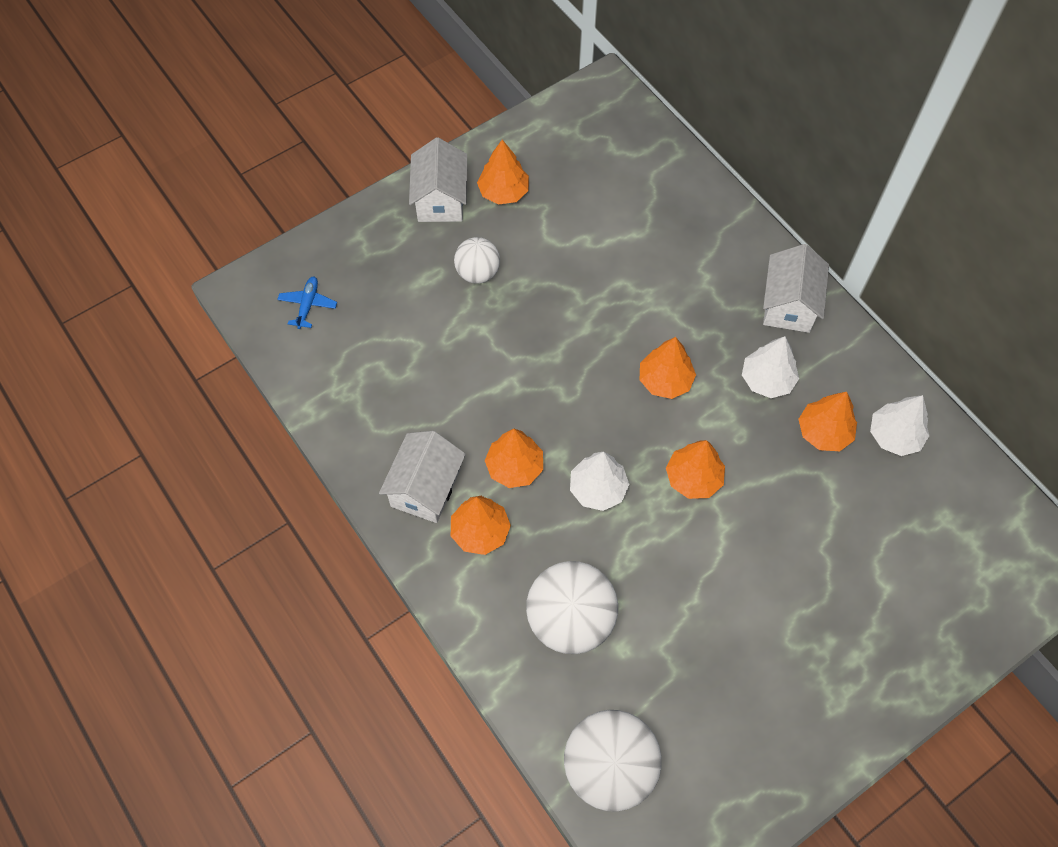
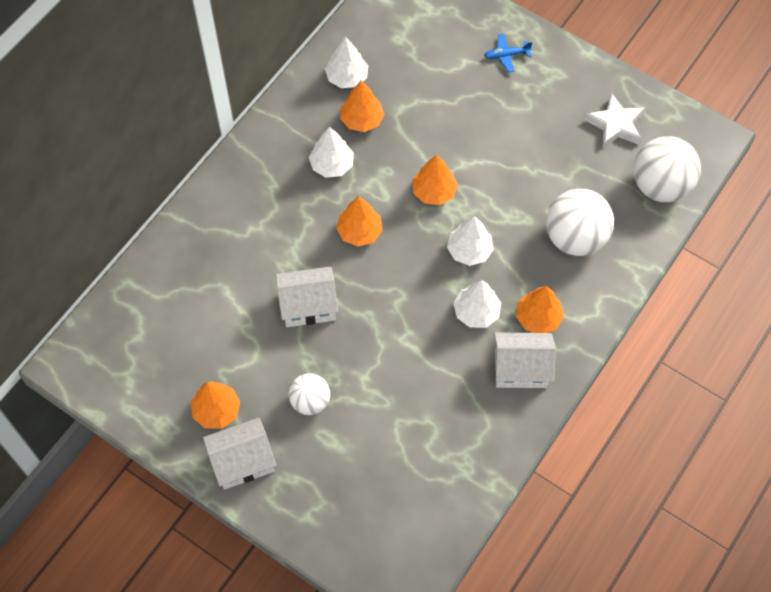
camera: 110 degrees left, 0 degrees up
(308, 305) = (395, 530): blue plane -> blue plane (506, 55)
(514, 467) = (476, 312): orange tree -> white tree
(727, 749) = (615, 125): none -> white star
(788, 304) = (258, 166): white house -> white house (308, 306)

